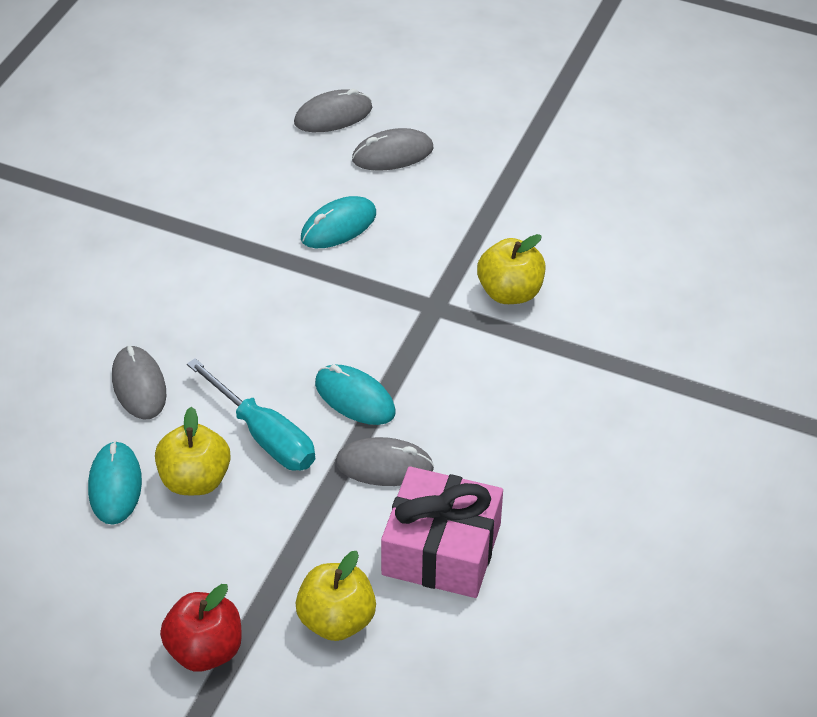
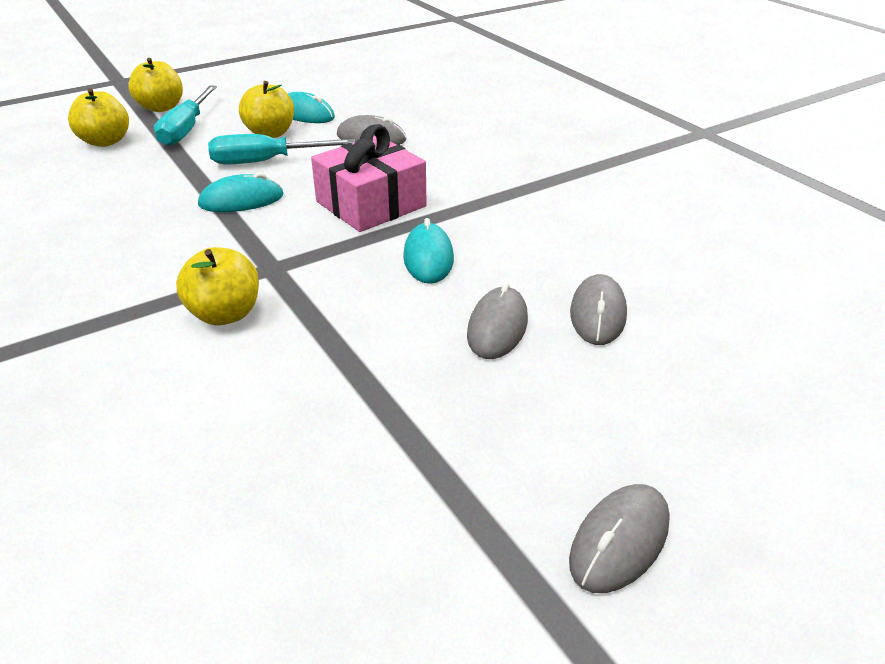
camera: 125 degrees right, 10 degrees down
(205, 650) = (161, 108): red apple -> yellow apple
(246, 568) = (186, 130): none -> turquoise screwdriver
(384, 466) = (170, 190): grey mouse -> grey mouse (619, 541)
(441, 549) = (78, 186): pink gift -> pink gift (371, 204)

